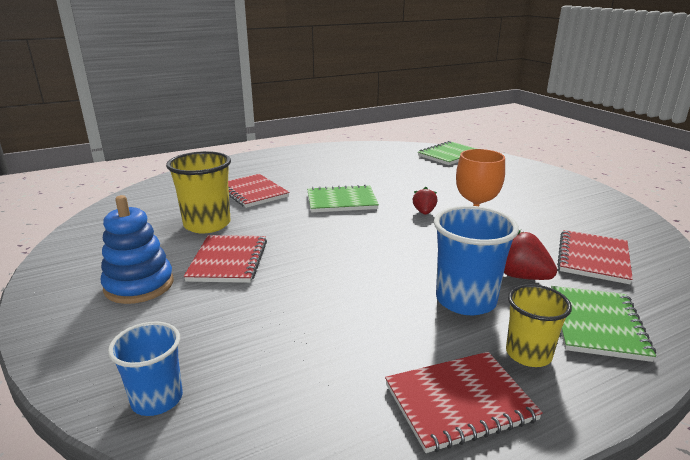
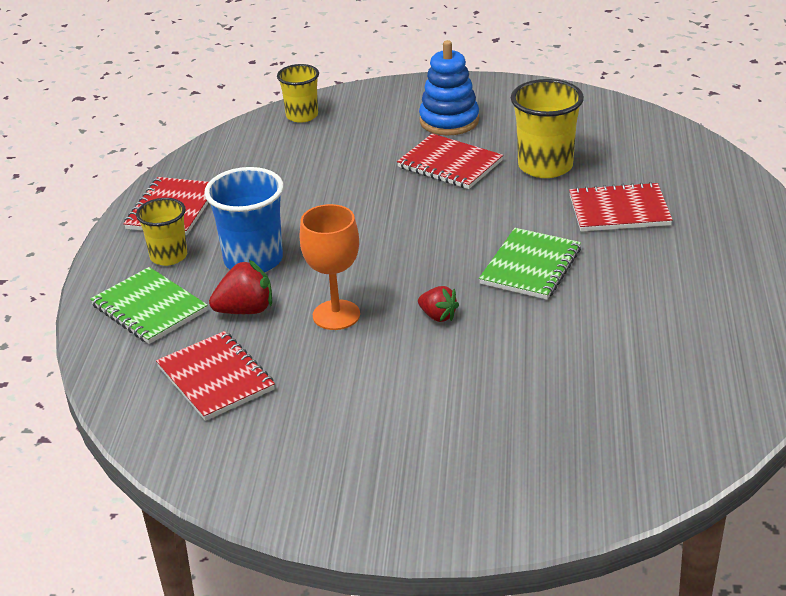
camera: 125 degrees right, 10 degrees up
(157, 399) = (302, 115): blue cup -> yellow cup
(449, 155) = (643, 457): green notebook -> none

